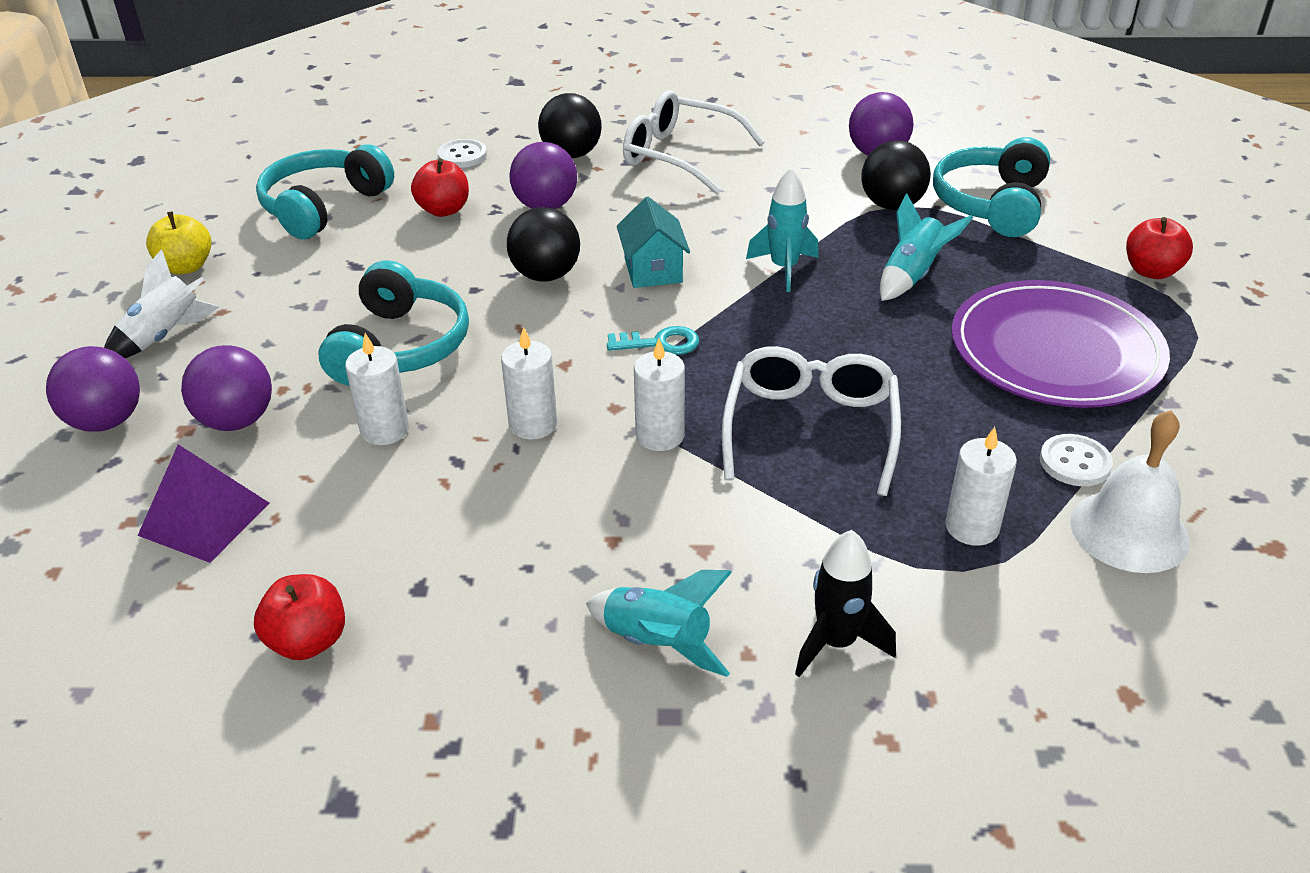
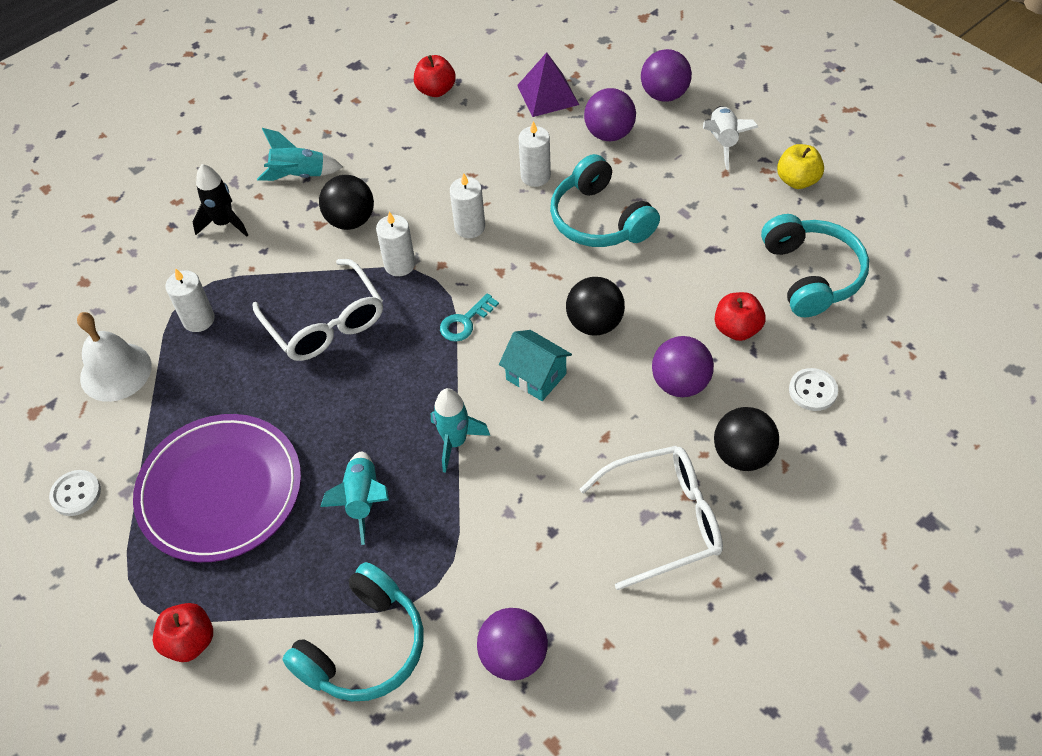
camera: 140 degrees right, 15 degrees up
(891, 205) = (442, 581): black ball -> black ball (350, 220)
(991, 204) = (364, 647): turquoise headphones -> turquoise headphones turned 60 degrees clockwise
(1075, 462) = (164, 399): white button -> white button (76, 494)

